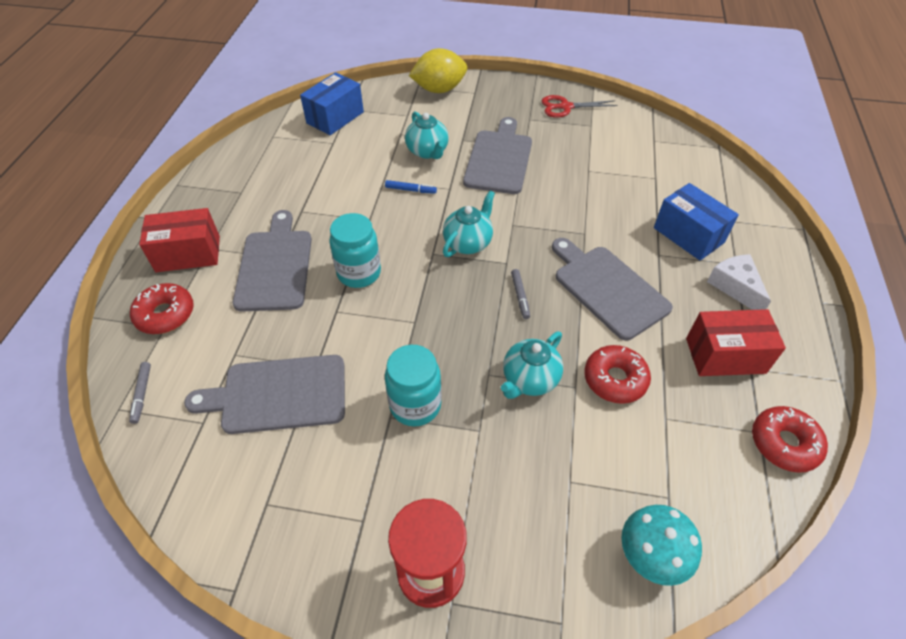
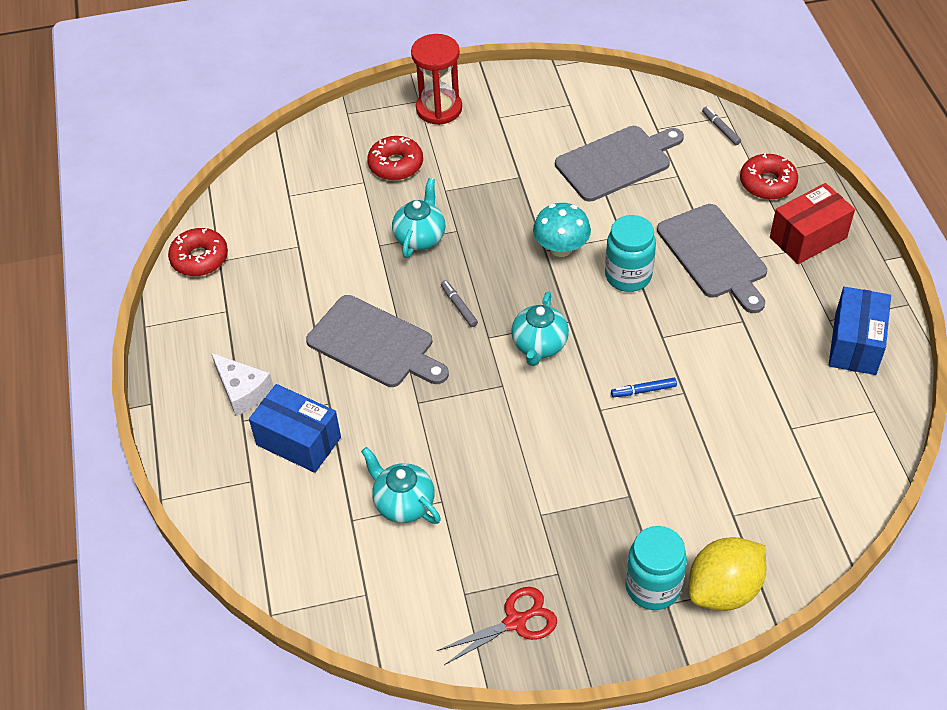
camera: 160 degrees right, 0 degrees up
(335, 117) = (825, 472): blue box -> blue box (855, 344)
(415, 405) = (504, 190): turquoise jar -> turquoise jar (652, 587)
(427, 151) = (662, 457): turquoise teapot -> turquoise teapot (403, 503)
(499, 159) = (564, 478): grey cutting board -> none
(615, 379) = (347, 261): red donut -> red donut (396, 165)
(651, 555) = (296, 160): turquoise mushroom -> turquoise mushroom (561, 248)
(725, 355) = (250, 314): red box -> none

